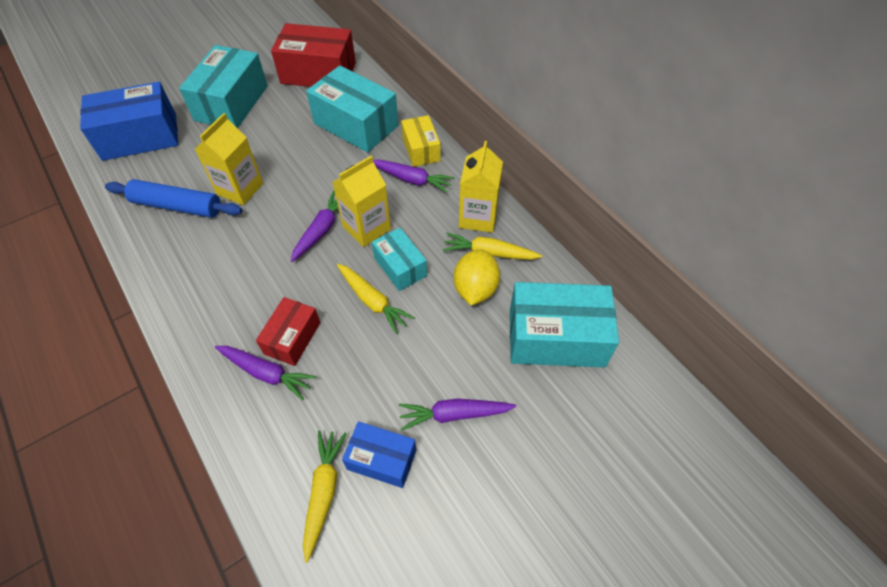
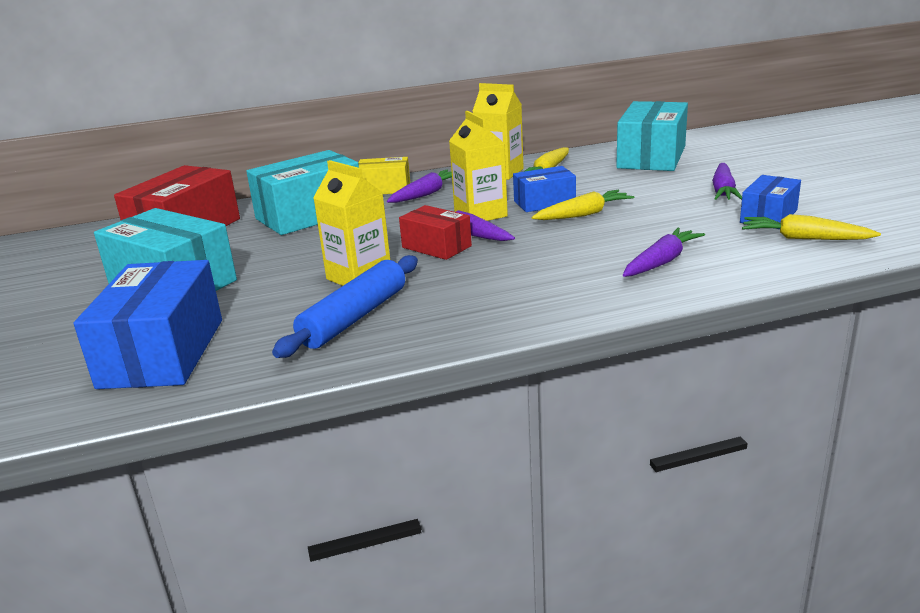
camera: 70 degrees left, 30 degrees down
(292, 338) = (618, 249): red box -> red box (436, 247)
(400, 267) = (544, 202): turquoise box -> blue box
(475, 289) = (587, 178): yellow lemon -> none

